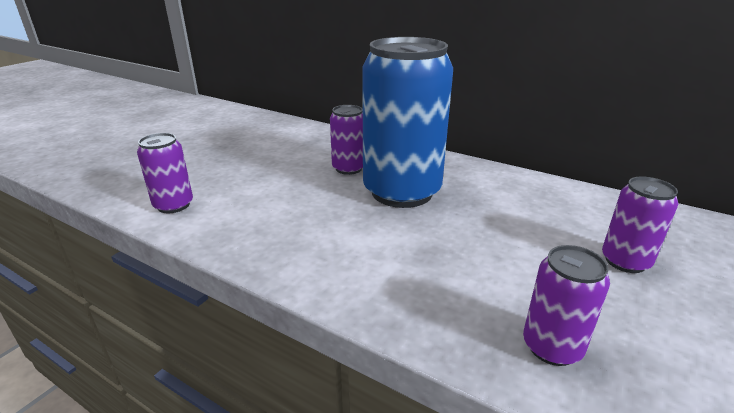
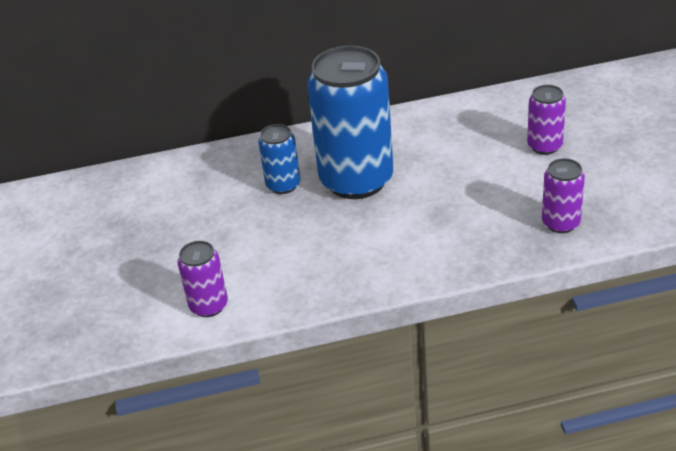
camera: 40 degrees left, 10 degrees up
(348, 168) = (283, 185): purple can -> blue can

